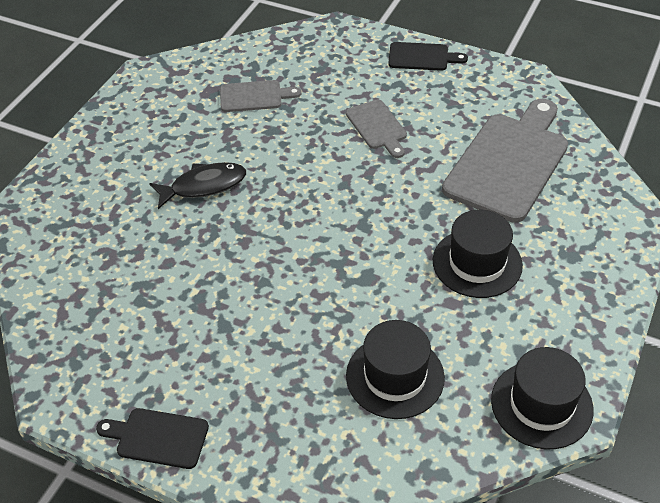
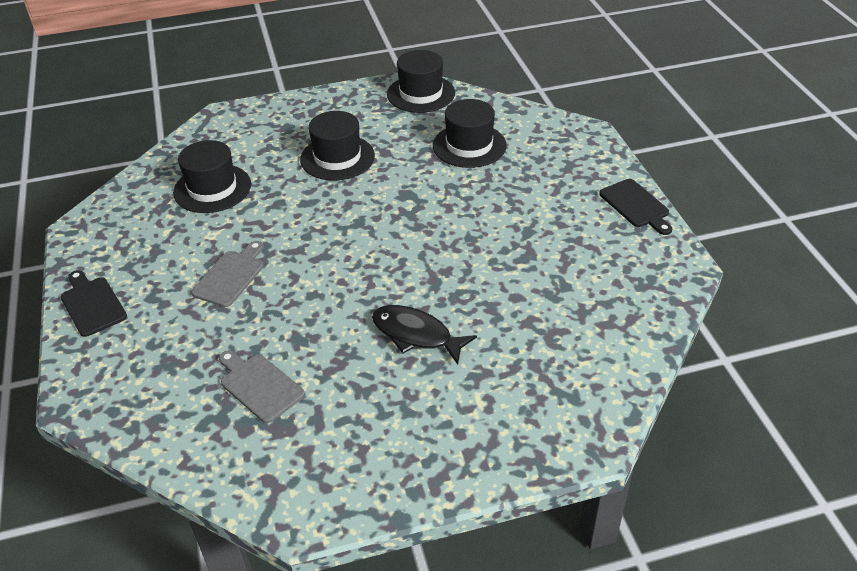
camera: 130 degrees left, 5 degrees down
(508, 162) = (212, 188): grey cutting board -> black hat

